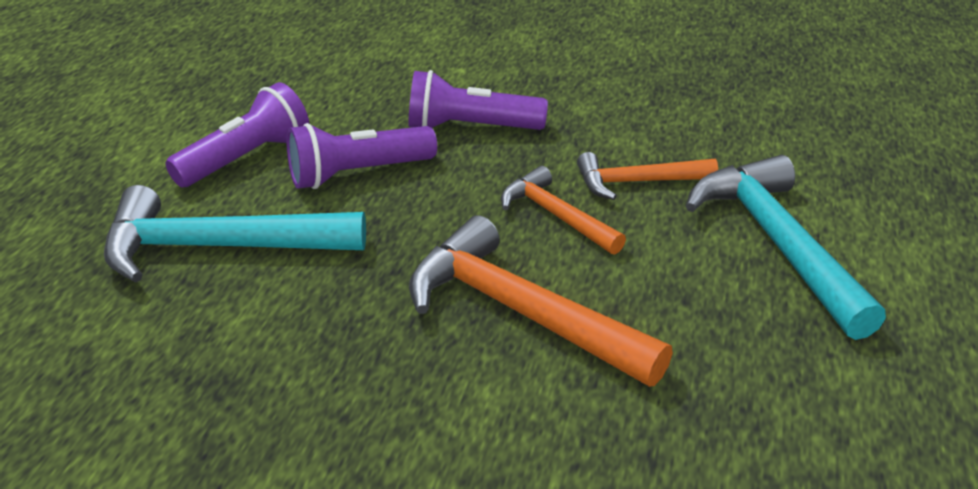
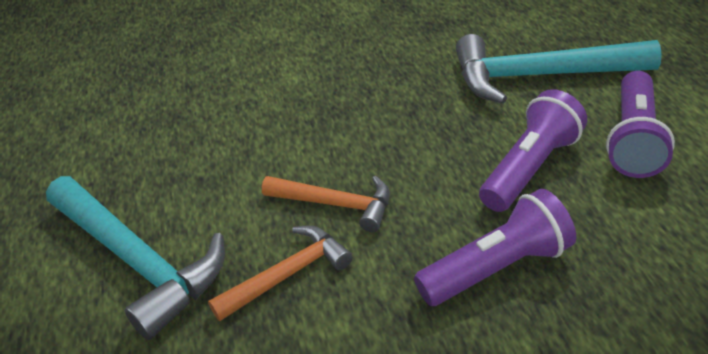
camera: 155 degrees right, 5 degrees up
(218, 247) = (540, 76): turquoise hammer -> turquoise hammer turned 150 degrees counterclockwise
(521, 312) = (307, 123): orange hammer -> none

